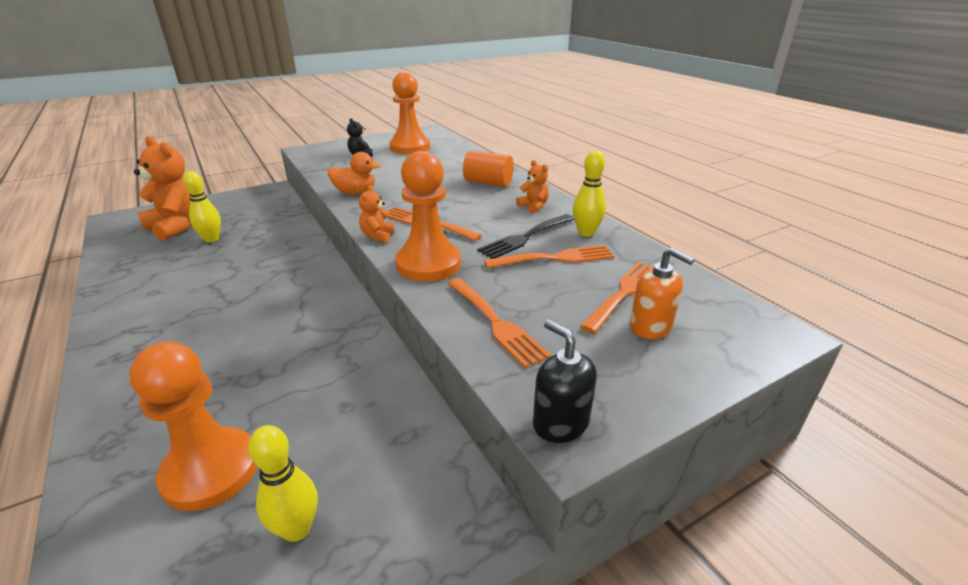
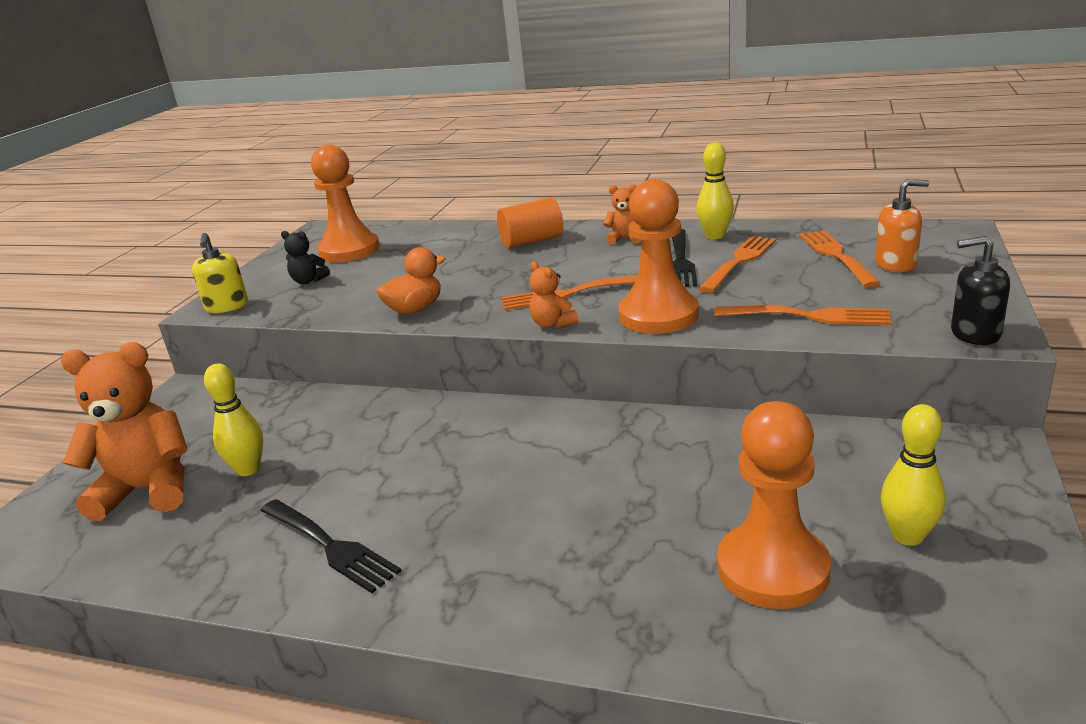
camera: 40 degrees left, 5 degrees down
(153, 294) = (330, 546): none -> black fork
(311, 152) = (227, 307): none -> yellow soap dispenser

